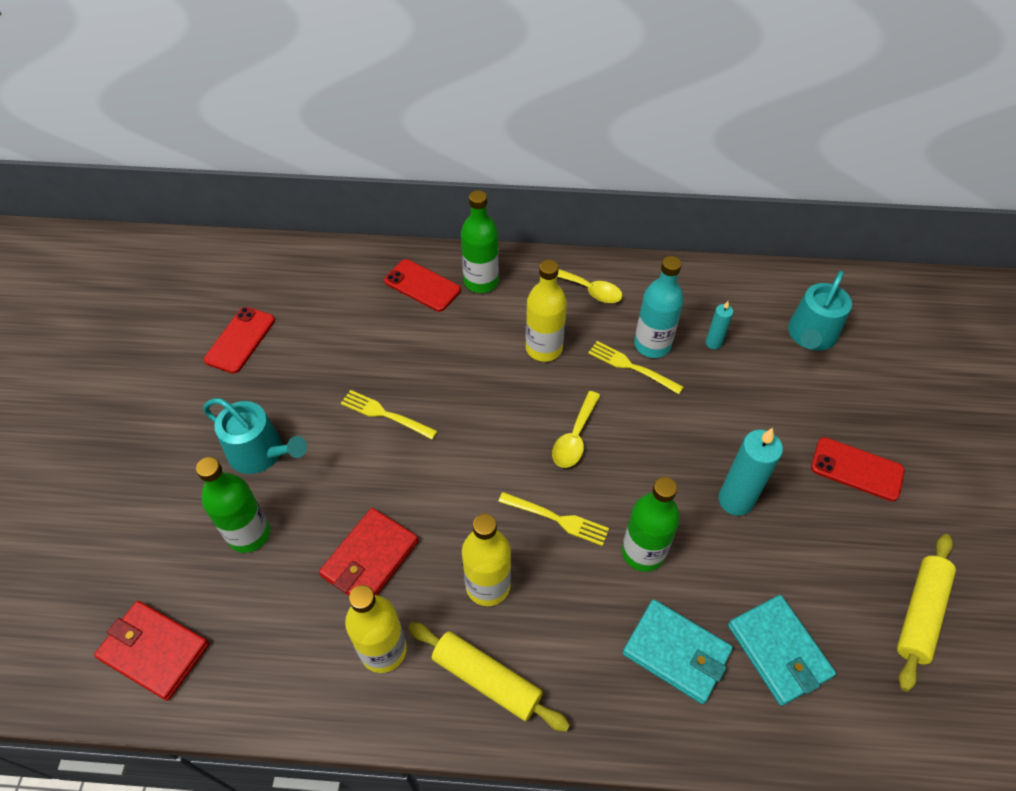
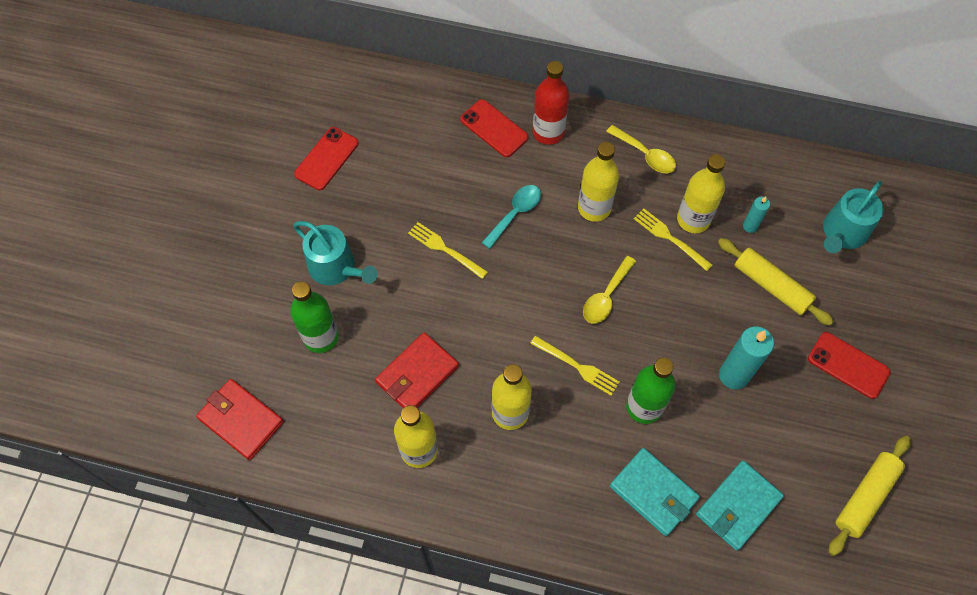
camera: 10 degrees right, 10 degrees up
(458, 366) = (515, 213): none -> turquoise spoon
(481, 281) = (548, 132): green bottle -> red bottle
(486, 679) = (497, 487): yellow rolling pin -> yellow rolling pin (771, 286)
(652, 345) = (693, 219): turquoise bottle -> yellow bottle
(779, 651) = (738, 506): turquoise wallet -> turquoise wallet turned 60 degrees clockwise

